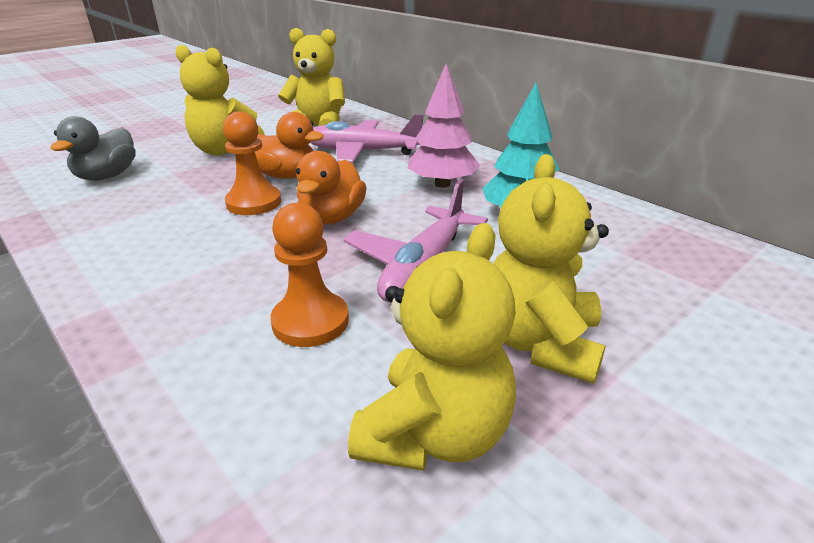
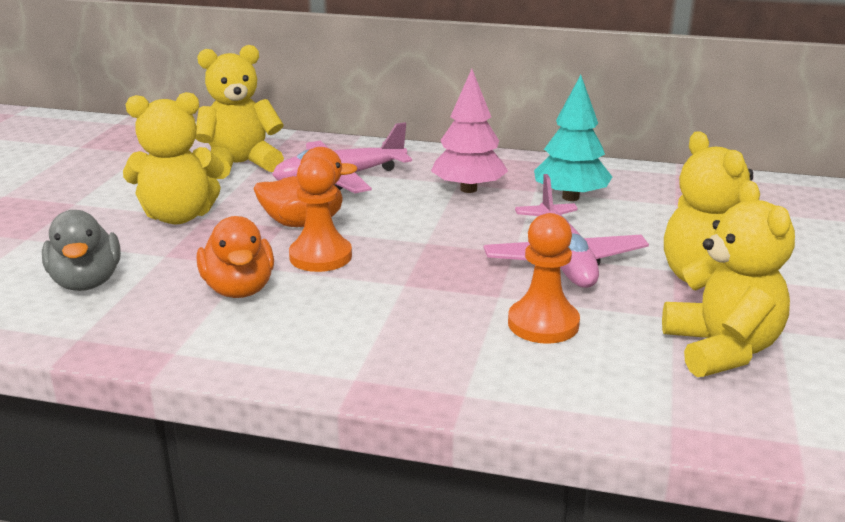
camera: 35 degrees left, 5 degrees down
(332, 218) = (422, 246): orange duck -> orange duck (239, 289)

